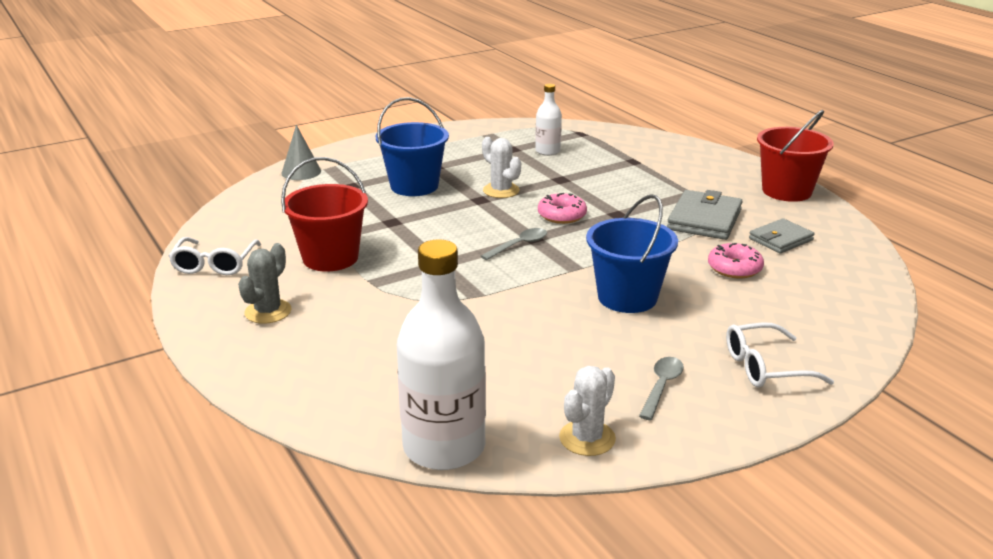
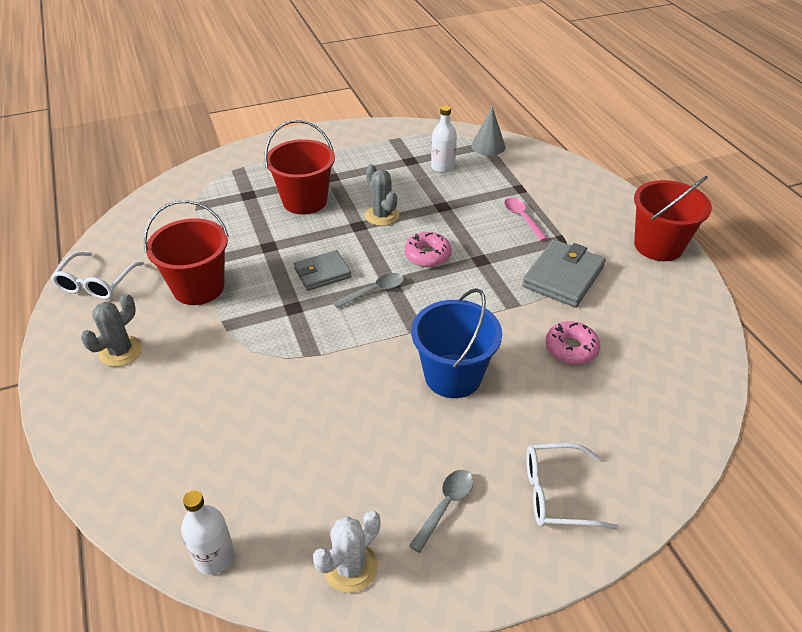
camera: 10 degrees right, 15 degrees up
(301, 172) = (211, 172): grey cone -> grey cone (488, 146)
(414, 186) = (305, 201): blue bucket -> red bucket
(444, 447) = (214, 557): white bottle -> white bottle, size x0.51
(501, 190) = (382, 215): white cactus -> grey cactus
(645, 182) = (522, 218): none -> pink spoon
(780, 239) = (630, 313): grey wallet -> grey wallet (322, 273)

